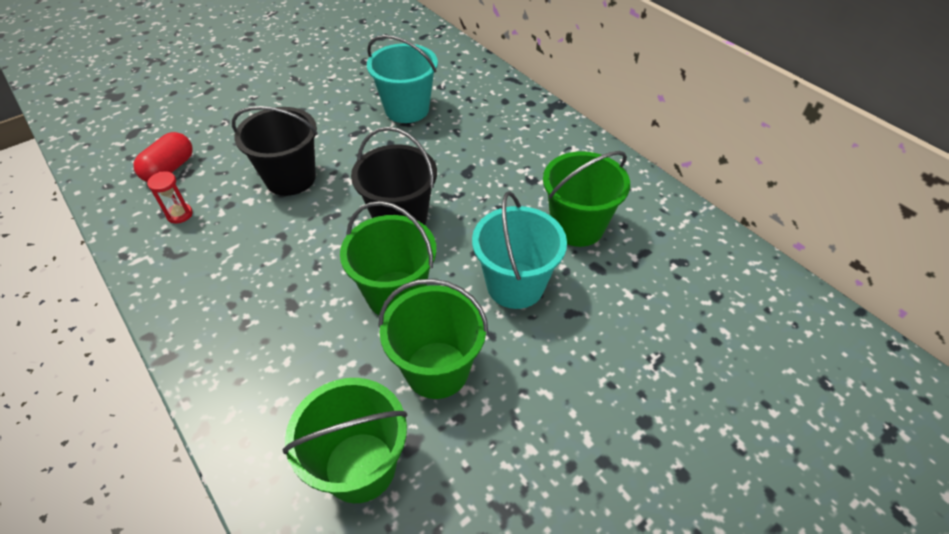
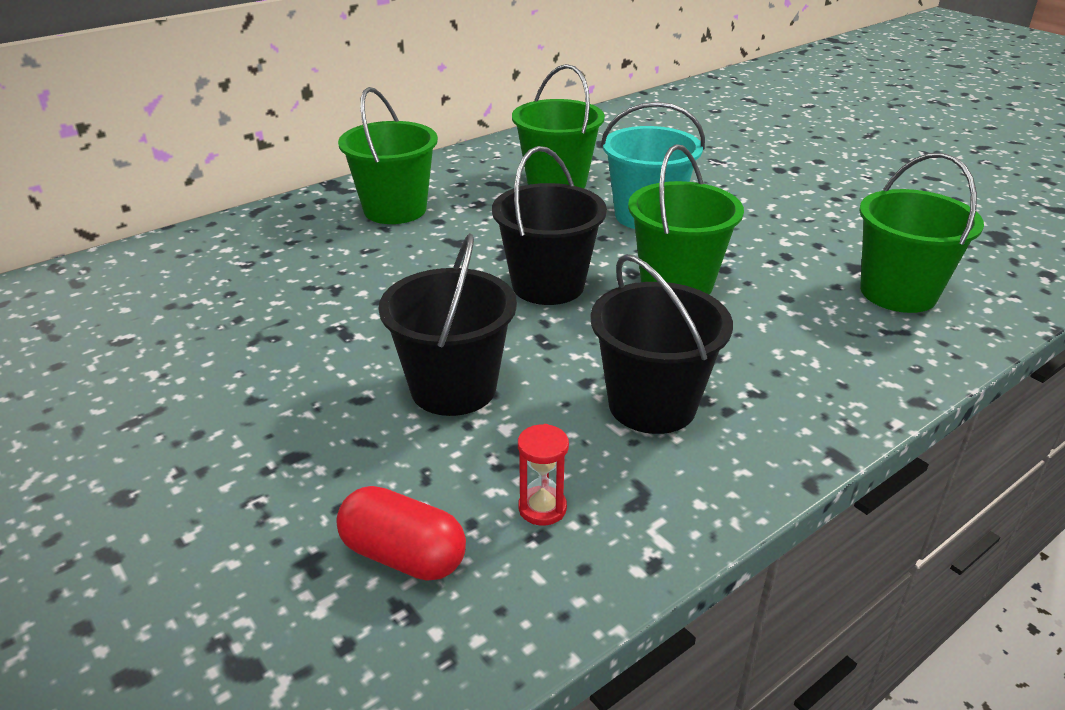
camera: 90 degrees left, 15 degrees down
(248, 265) = (652, 405): none -> black bucket
(407, 109) = (298, 290): turquoise bucket -> none
(437, 369) = (769, 256): green bucket -> green bucket (395, 209)

